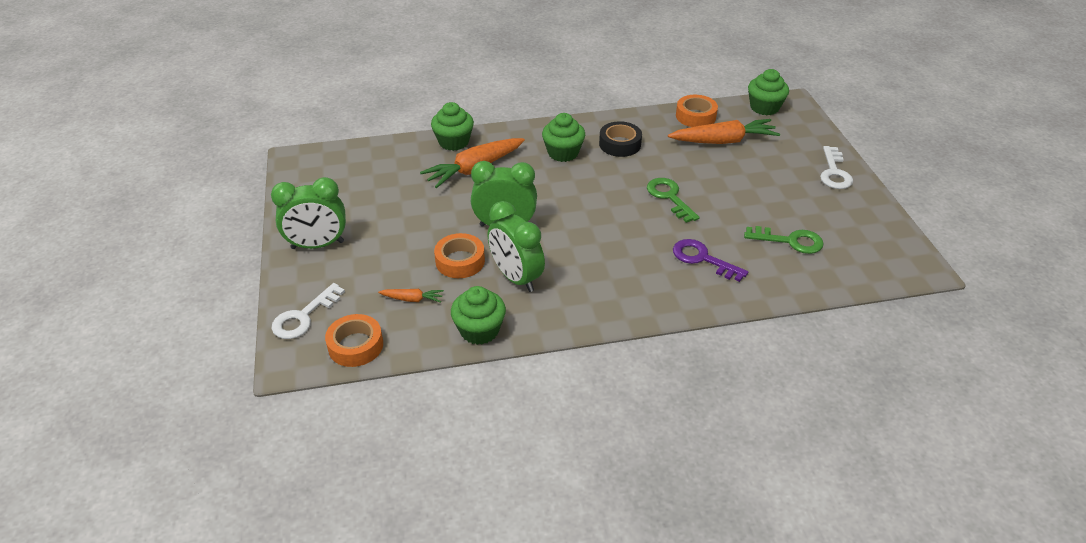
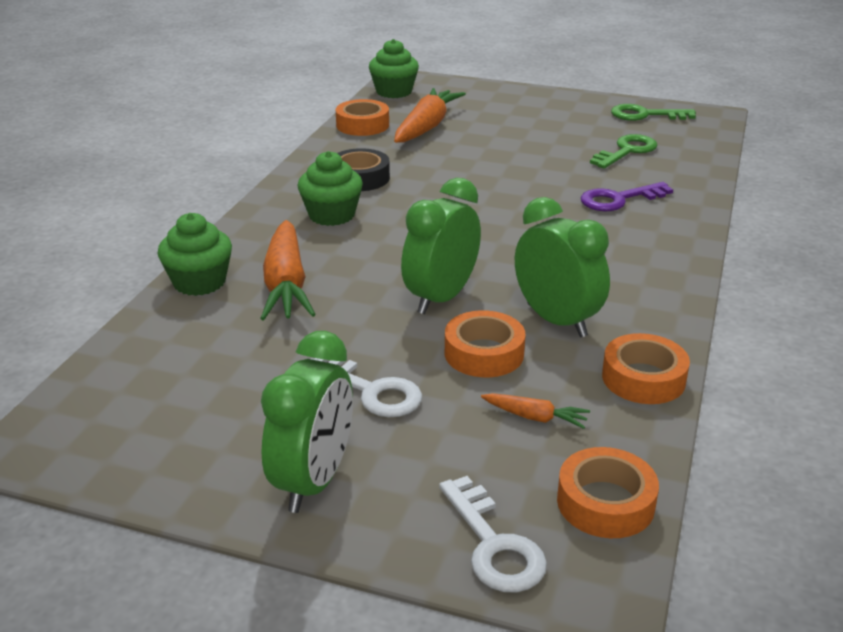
camera: 60 degrees left, 10 degrees down
(412, 299) = (535, 417): orange carrot -> orange carrot turned 75 degrees clockwise
(479, 330) = (643, 378): green cupcake -> orange tape
(516, 278) = (556, 320): green clock -> green clock turned 120 degrees counterclockwise
(669, 197) = (494, 183): green key -> green key (645, 115)
(834, 172) = (539, 99): white key -> white key (371, 390)

